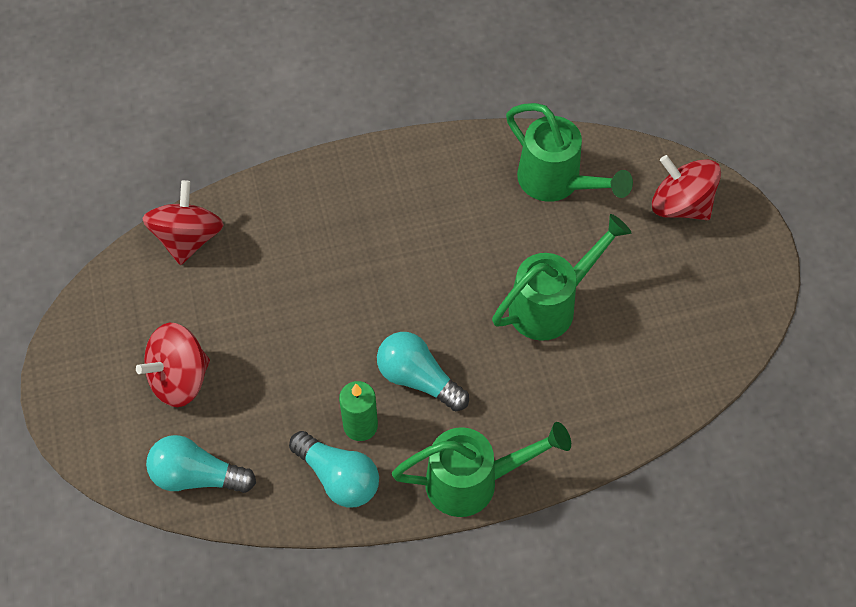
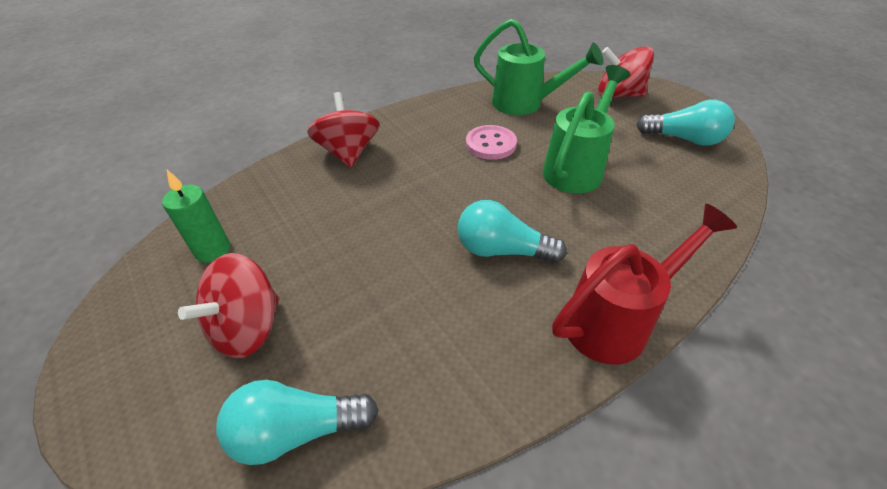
camera: 20 degrees left, 15 degrees down
(188, 238) = (230, 208): red spinning top -> red spinning top (348, 152)
(338, 477) = (473, 369): turquoise light bulb -> turquoise light bulb (684, 139)
(360, 425) = (469, 308): green candle -> green candle (213, 250)
(474, 481) = (617, 320): green watering can -> red watering can
(480, 237) = (491, 144): none -> pink button

